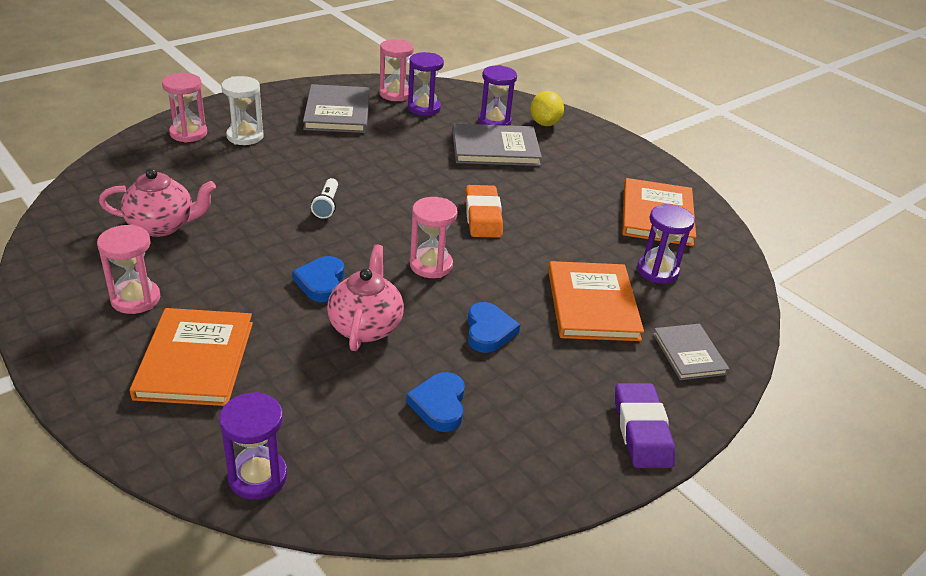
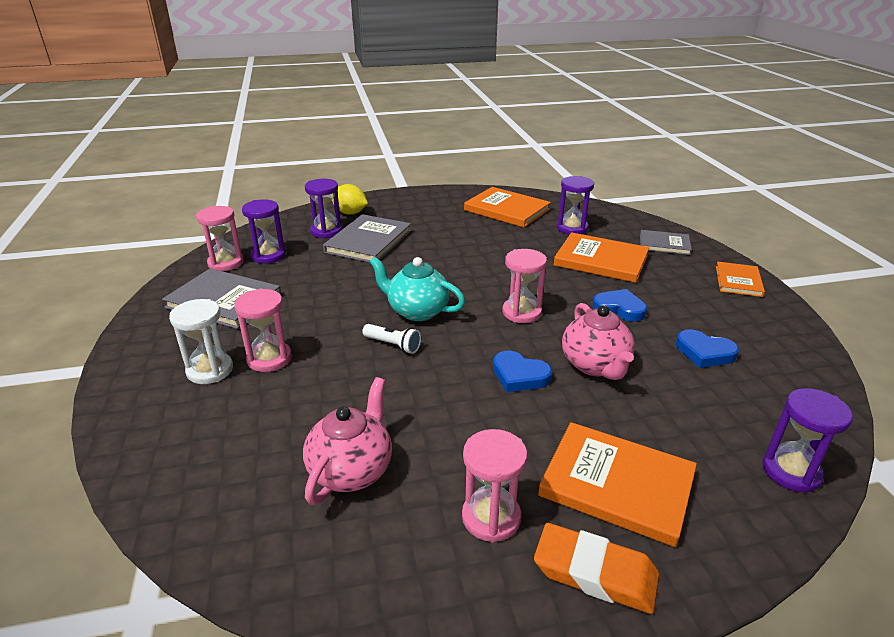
camera: 60 degrees left, 5 degrees down
(188, 133) = (157, 413): pink hourglass -> pink hourglass (269, 359)
(365, 326) = (595, 365): pink teapot -> pink teapot turned 135 degrees counterclockwise
(389, 205) = (417, 311): none -> turquoise teapot
(483, 216) = (465, 272): orange eraser -> orange eraser (595, 573)
(641, 430) = (738, 281): purple eraser -> orange book

